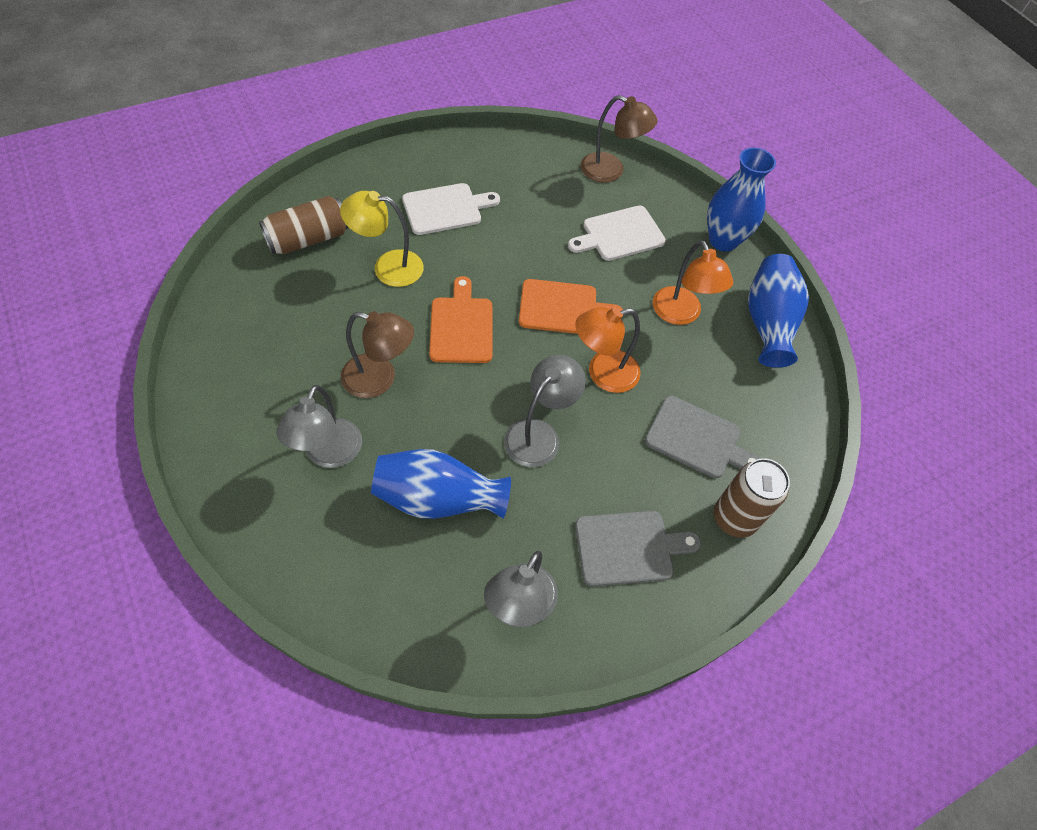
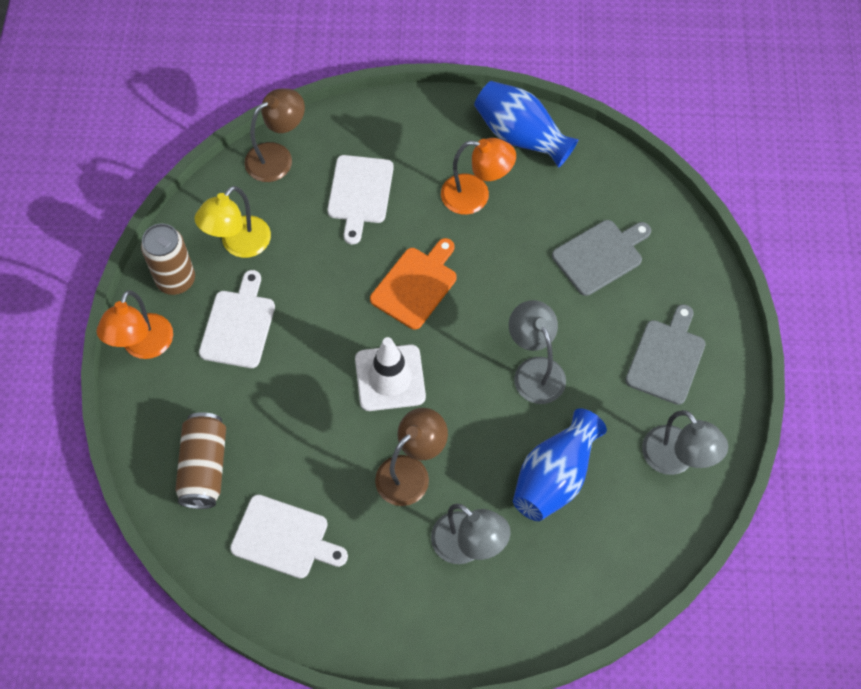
camera: 55 degrees left, 5 degrees up
(271, 315) = (284, 538): none -> white cutting board
(388, 267) = (283, 410): yellow lamp -> yellow lamp (239, 245)
(461, 326) = (390, 378): orange cutting board -> white traffic cone
(603, 373) = (502, 290): orange lamp -> orange lamp (144, 346)
(723, 240) = (415, 115): blue vase -> none
(734, 518) = (679, 271): brown can -> brown can (176, 280)

